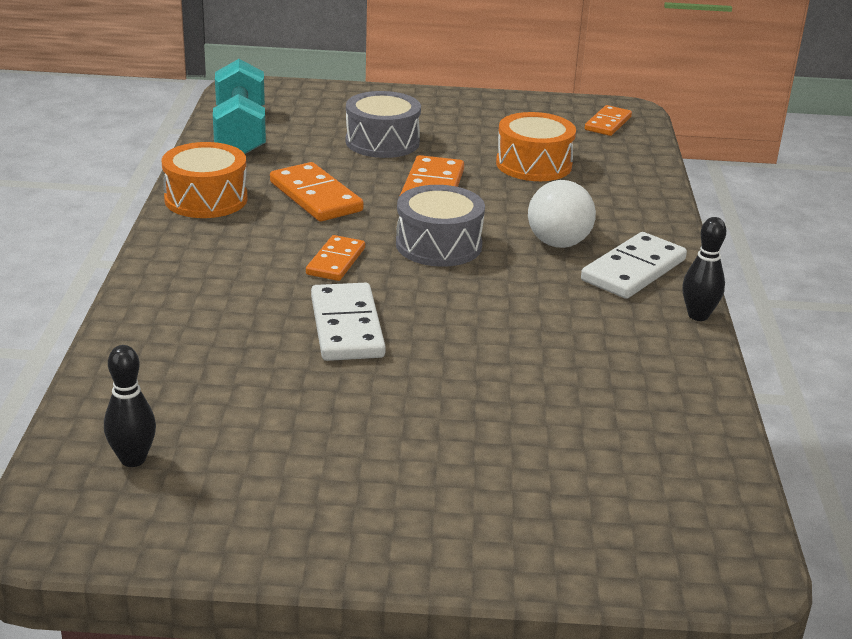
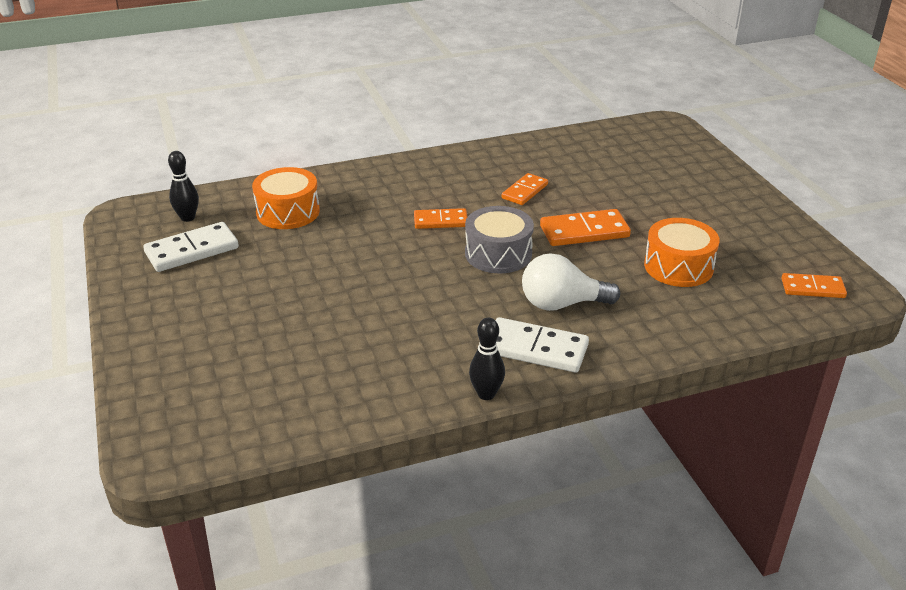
camera: 70 degrees right, 5 degrees up
(206, 199) = (483, 157): orange drum -> orange drum (288, 212)
(240, 132) = (592, 141): turquoise dumbbell -> none
(316, 197) = (525, 191): orange domino -> orange domino, size x0.65
(346, 327) = (360, 245): white domino -> white domino (192, 250)
(382, 142) = (640, 194): grey drum -> none

